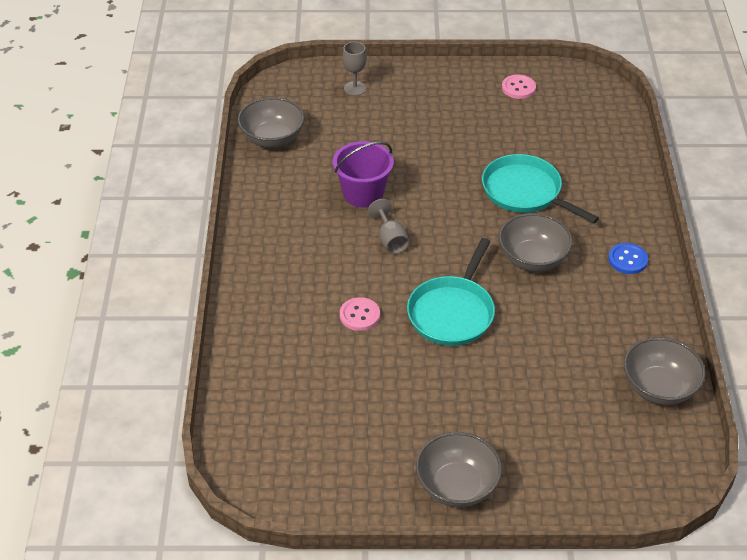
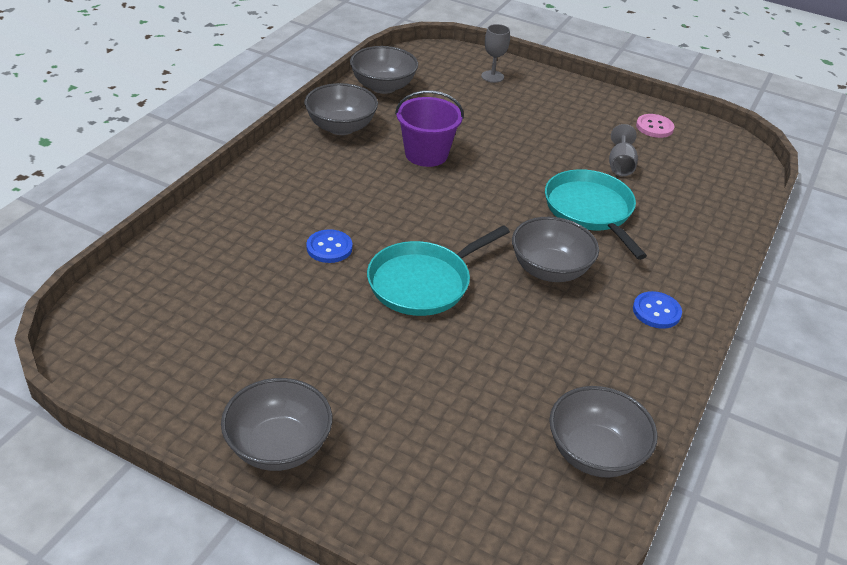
camera: 25 degrees right, 5 degrees down
(272, 197) = (341, 127): none -> grey bowl
(359, 315) = (329, 248): pink button -> blue button
(390, 240) = (418, 199): grey goblet -> grey goblet (620, 165)

